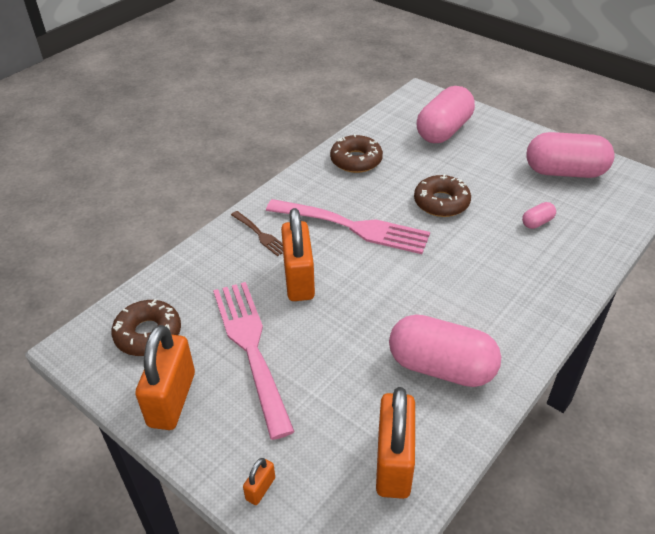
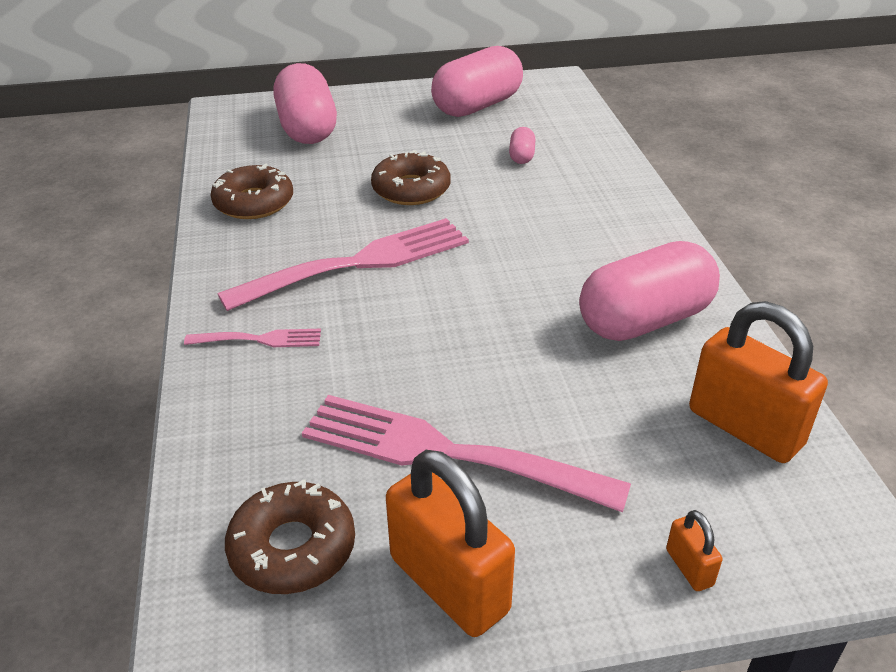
camera: 50 degrees left, 5 degrees down
(260, 235) = (260, 339): brown fork -> pink fork
(298, 279) = (383, 349): orange padlock -> none

